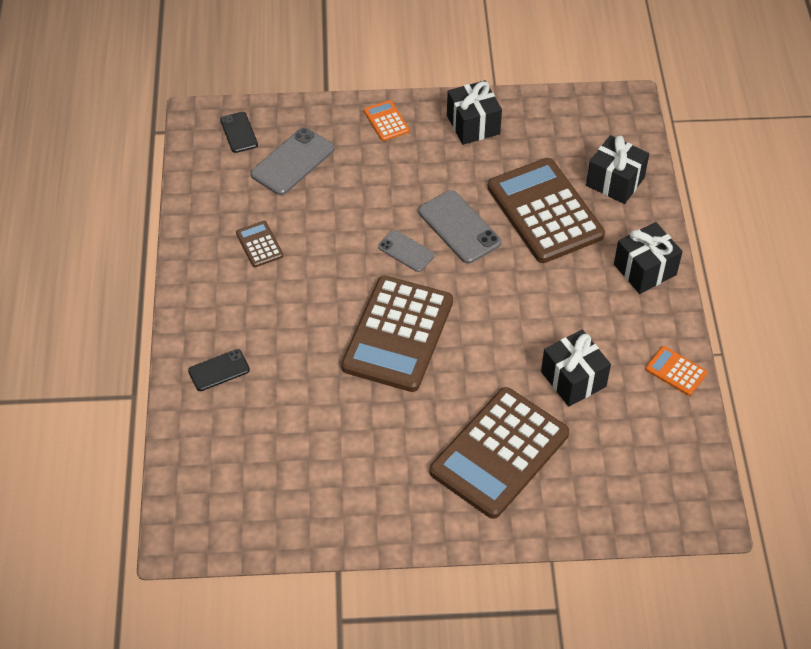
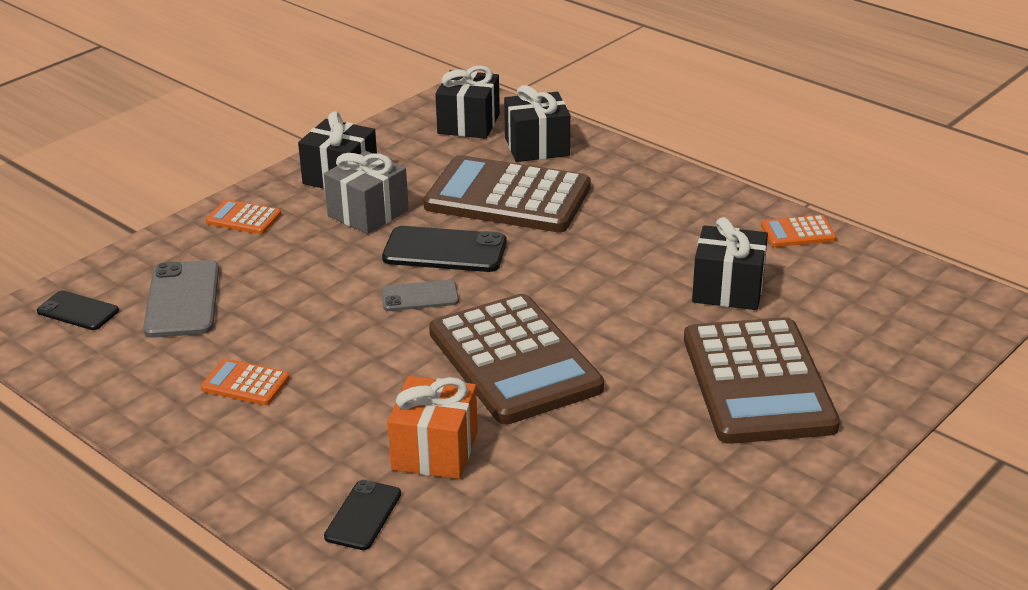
camera: 45 degrees left, 20 degrees down
(259, 244) = (245, 383): brown calculator -> orange calculator
(292, 360) = (435, 451): none -> orange gift
(454, 166) = (368, 213): none -> grey gift
(459, 227) = (445, 250): grey phone -> black phone
(645, 269) = (659, 186): black gift -> black gift (468, 124)

